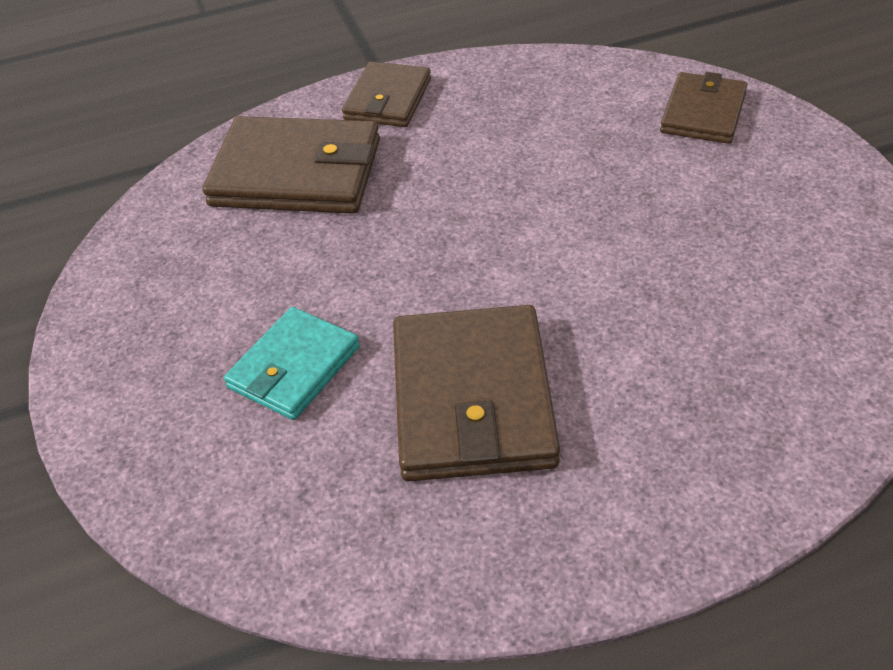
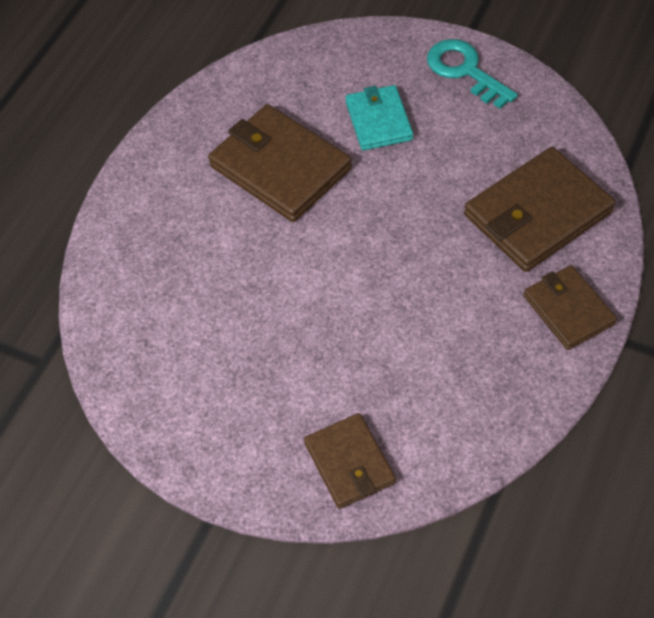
camera: 135 degrees right, 10 degrees up
(125, 351) = (465, 71): none -> turquoise key

